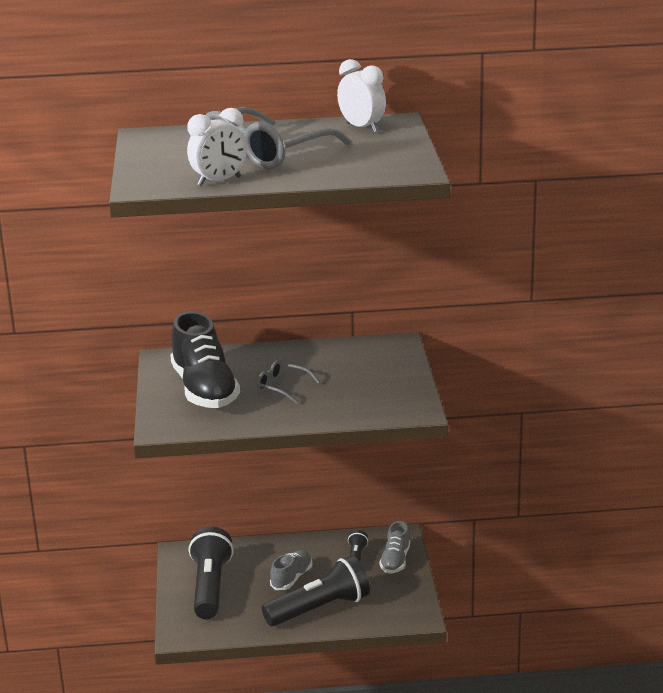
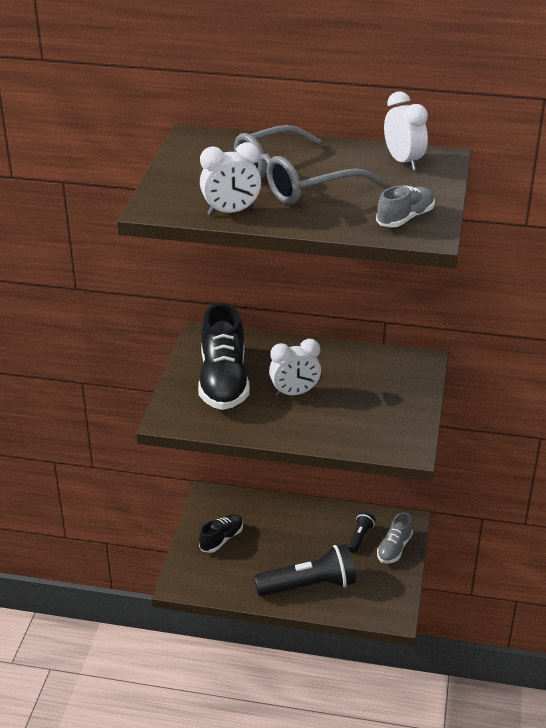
camera: 15 degrees right, 10 degrees up
(210, 587) = (221, 539): black flashlight -> black shoe
(282, 387) = (294, 393): grey glasses -> white clock
(291, 578) = (295, 546): grey shoe -> grey shoe (405, 218)

